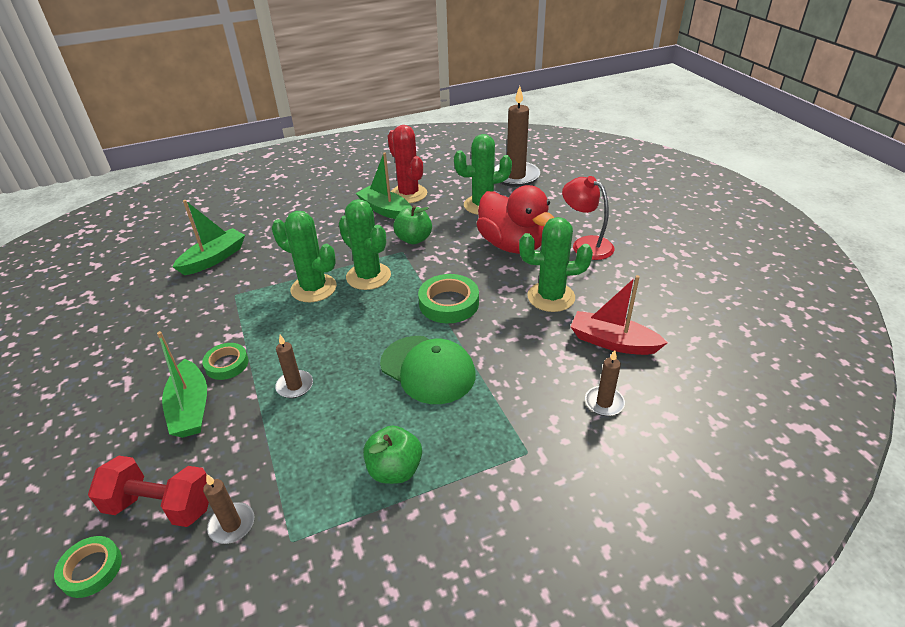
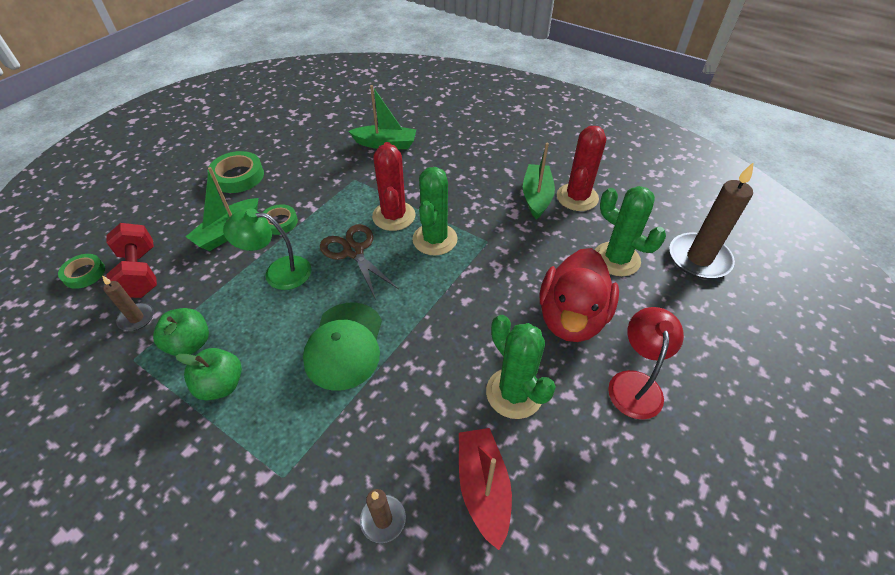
camera: 55 degrees right, 10 degrees up
(295, 386) = (278, 272): brown candle -> green lamp
(313, 288) = (394, 216): green cactus -> red cactus
(326, 327) = (353, 251): none -> brown scissors
(414, 239) = (512, 239): green apple -> green apple (190, 344)
(449, 303) = (441, 314): green tape -> green tape (238, 176)

